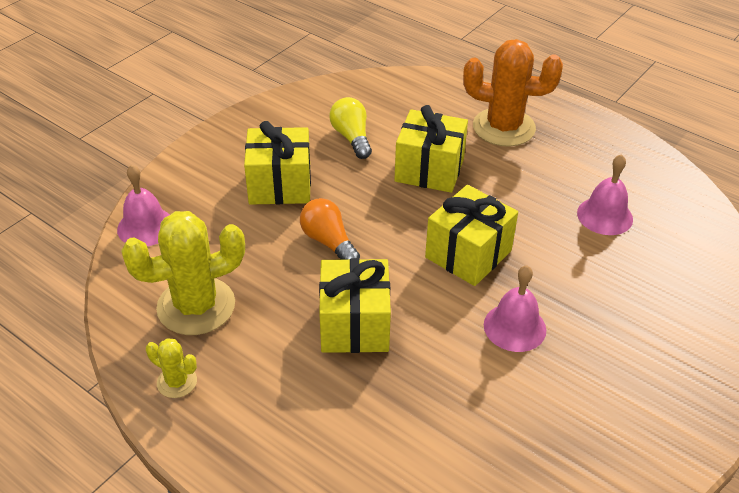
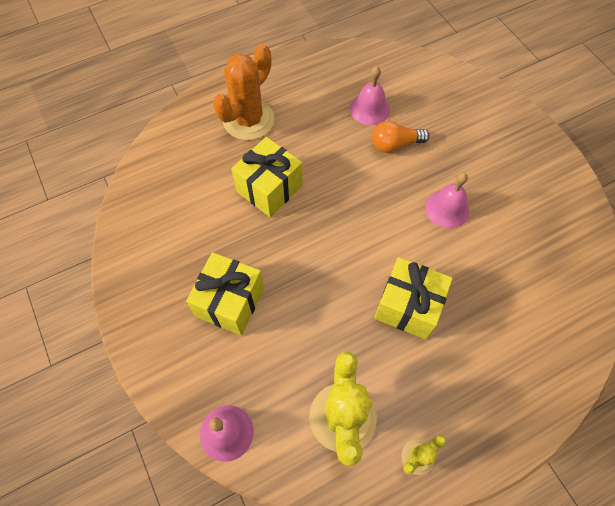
camera: 65 degrees left, 20 degrees up
(328, 242) = (315, 290): orange light bulb -> orange light bulb (395, 144)
(352, 137) = (200, 225): yellow light bulb -> none
(468, 254) = (369, 204): yellow gift -> none

